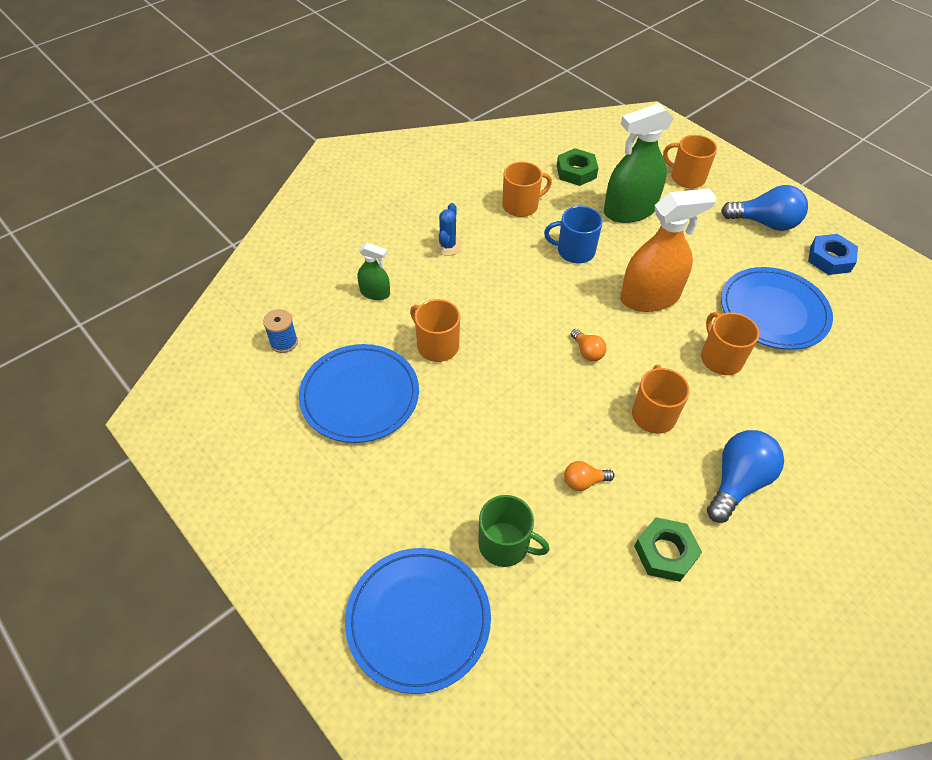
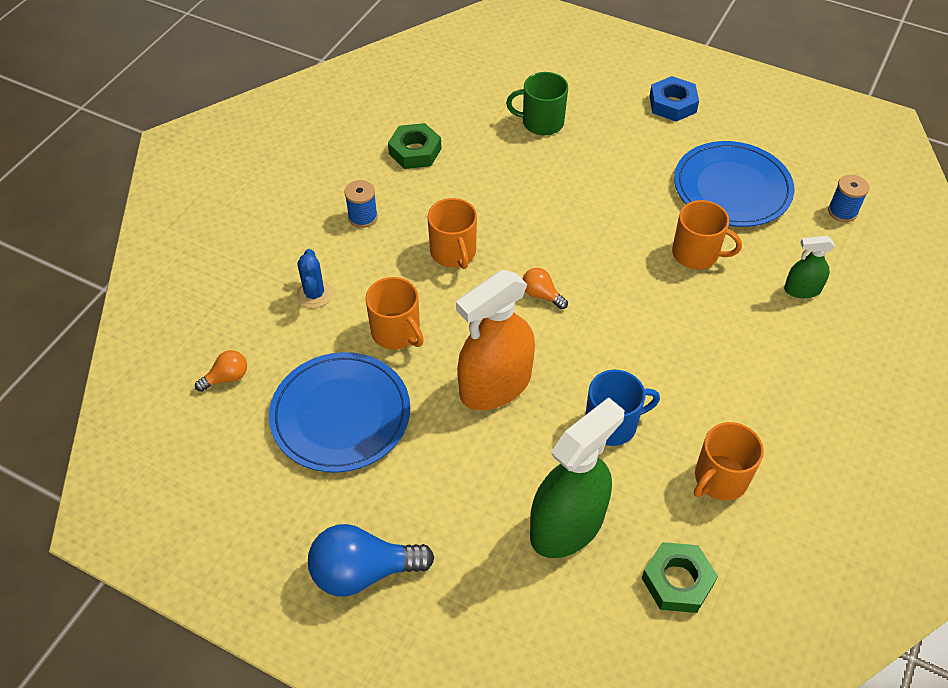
camera: 160 degrees right, 0 degrees up
(418, 620) = (578, 69): blue plate -> none
(447, 246) = (769, 378): blue cactus -> blue cactus (314, 294)
(584, 481) = (498, 180): orange light bulb -> orange light bulb (227, 378)
(686, 177) = (502, 635): orange mug -> none
(737, 482) = (363, 217): blue light bulb -> blue spool
(830, 259) = (265, 531): blue nut -> blue nut (672, 104)

